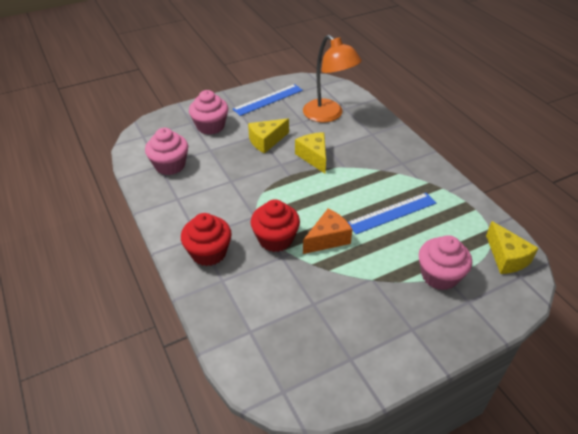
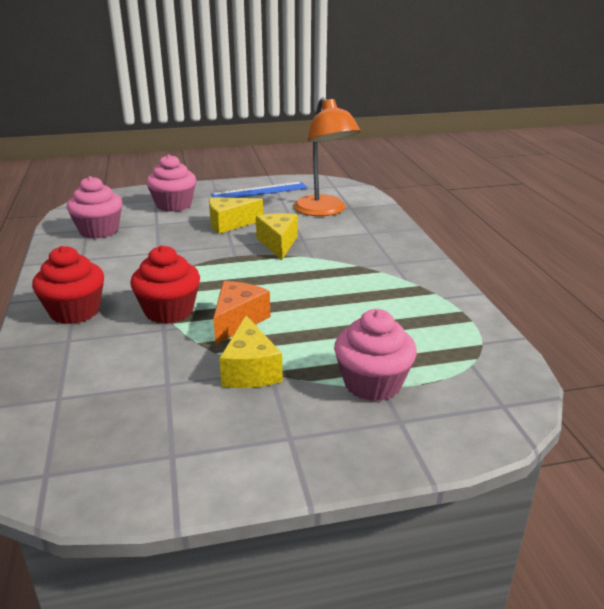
camera: 15 degrees right, 15 degrees down
(328, 239) = (238, 321): orange cheese -> orange cheese turned 45 degrees counterclockwise
(392, 213) = (345, 308): blue ruler -> none
(506, 258) = (491, 380): yellow cheese -> yellow cheese (250, 370)

